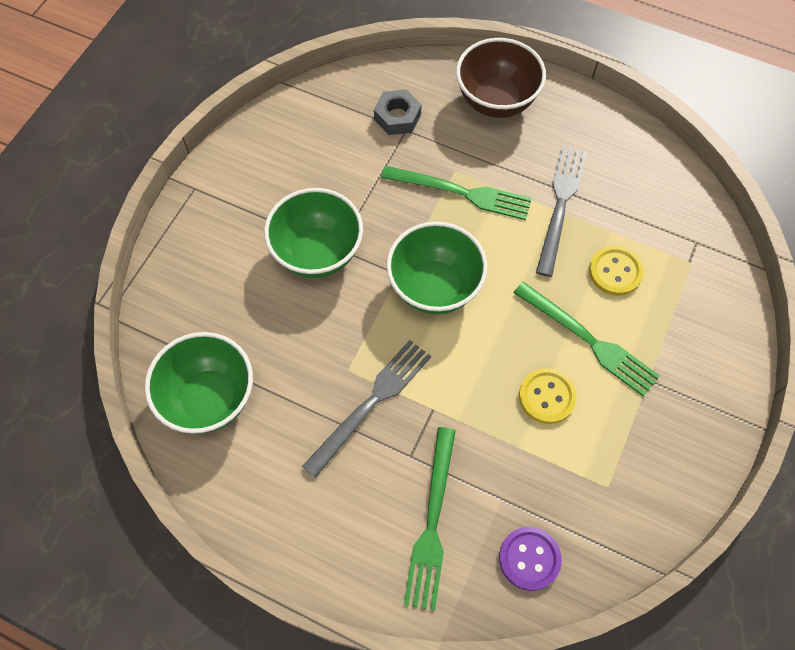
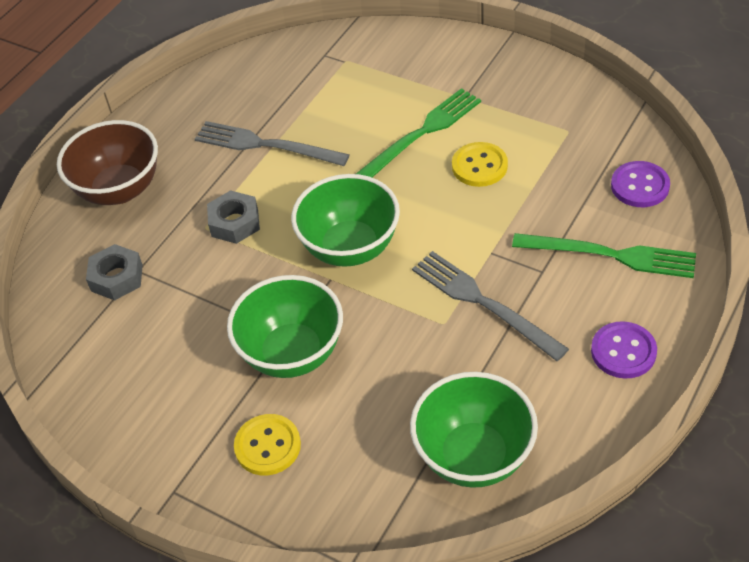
camera: 80 degrees left, 15 degrees down
(313, 528) = (623, 351): none -> purple button
(461, 193) = (235, 223): green fork -> grey nut
(615, 272) = (349, 111): yellow button -> yellow button (268, 446)

